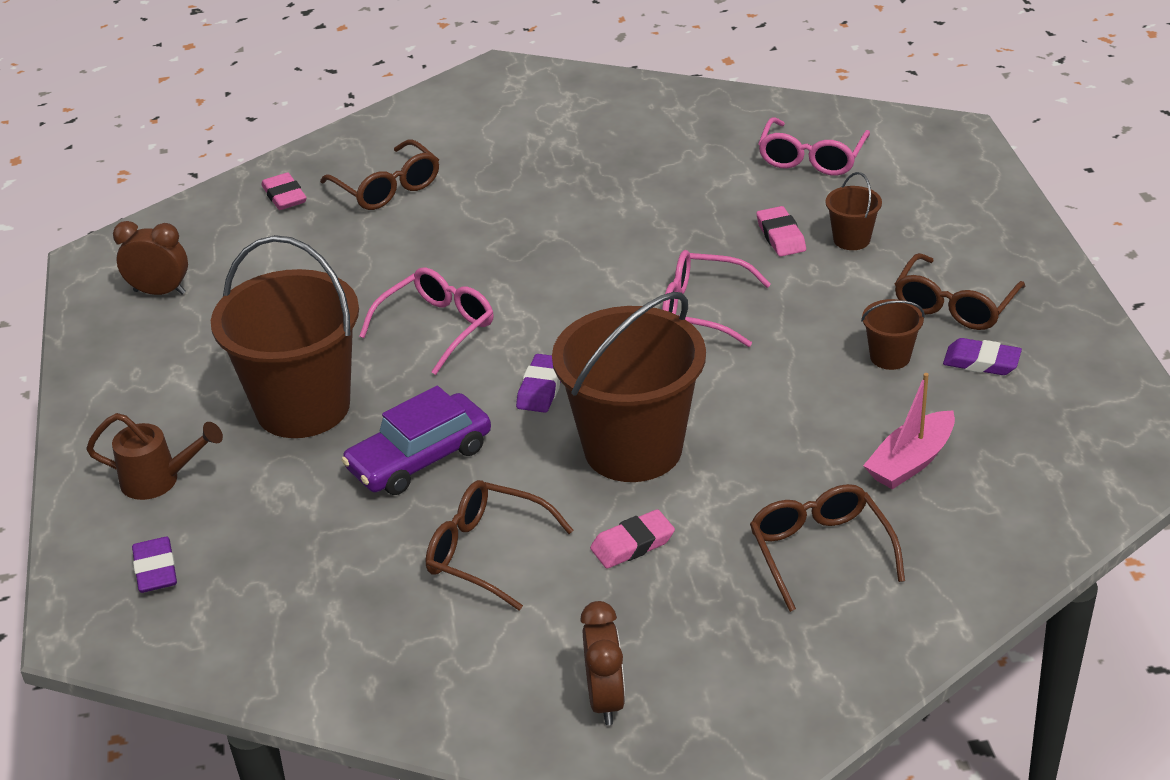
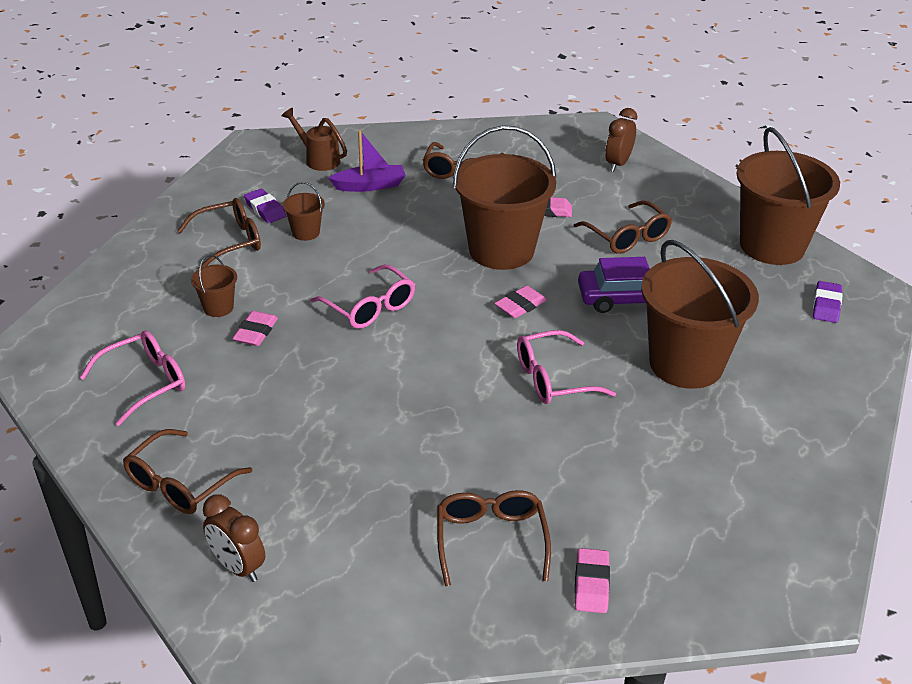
camera: 150 degrees left, 0 degrees up
(159, 480) = (808, 358): brown watering can -> brown watering can (318, 159)
(160, 292) = (758, 523): brown clock -> brown clock (238, 567)
(268, 642) = (772, 246): none -> brown bucket
(541, 388) = (520, 305): purple eraser -> pink eraser
(673, 118) = (180, 483): none -> brown glasses
(910, 461) = (370, 185): pink boat -> purple boat

